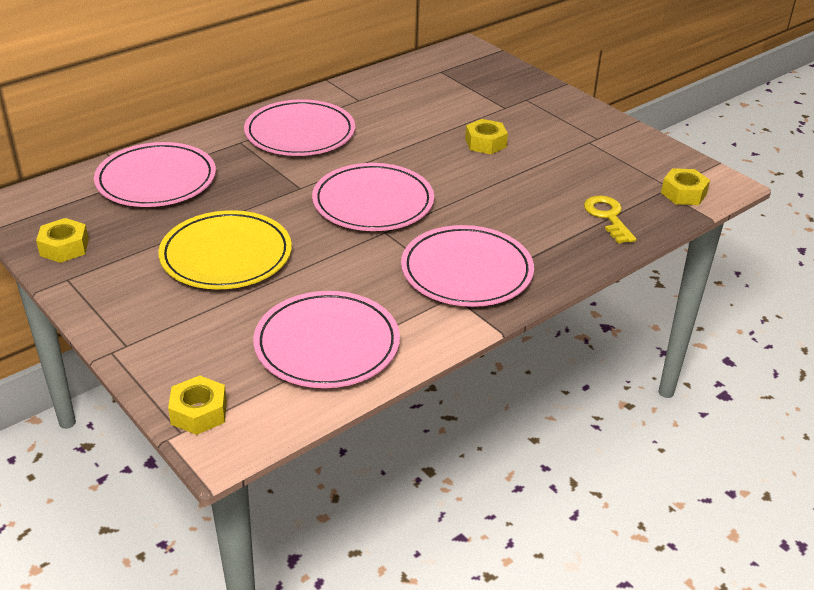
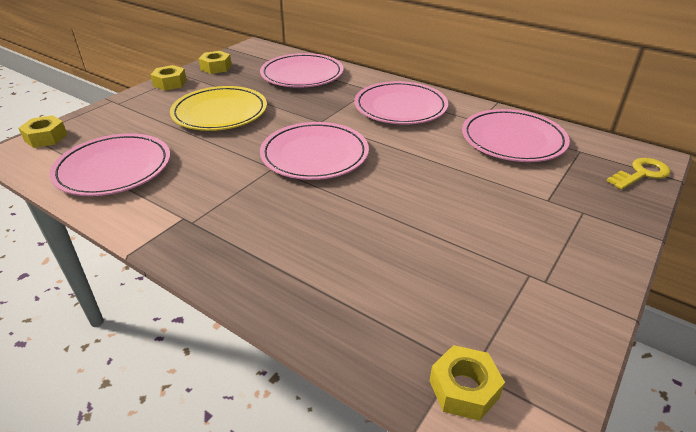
camera: 75 degrees right, 0 degrees up
(466, 271) = (222, 219): pink plate -> pink plate (513, 140)
(485, 143) = (460, 198): yellow nut -> yellow nut (170, 83)
(608, 217) = (361, 310): yellow key -> yellow key (641, 174)

